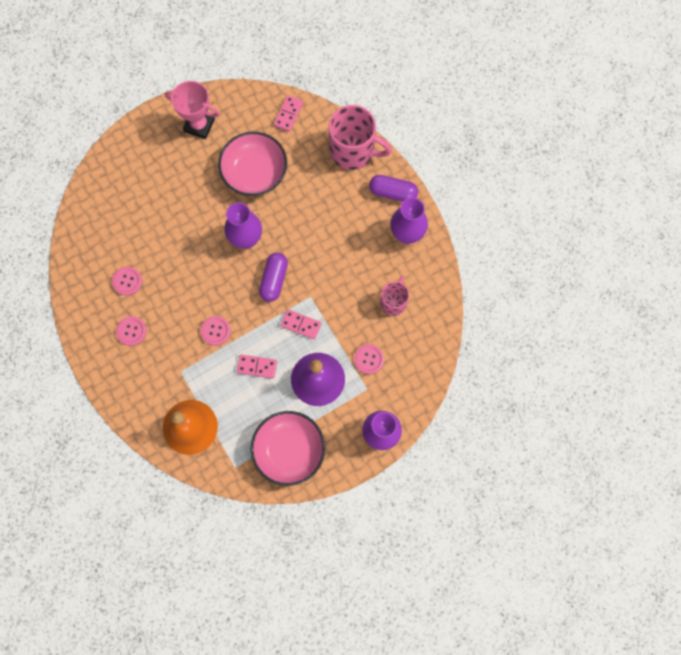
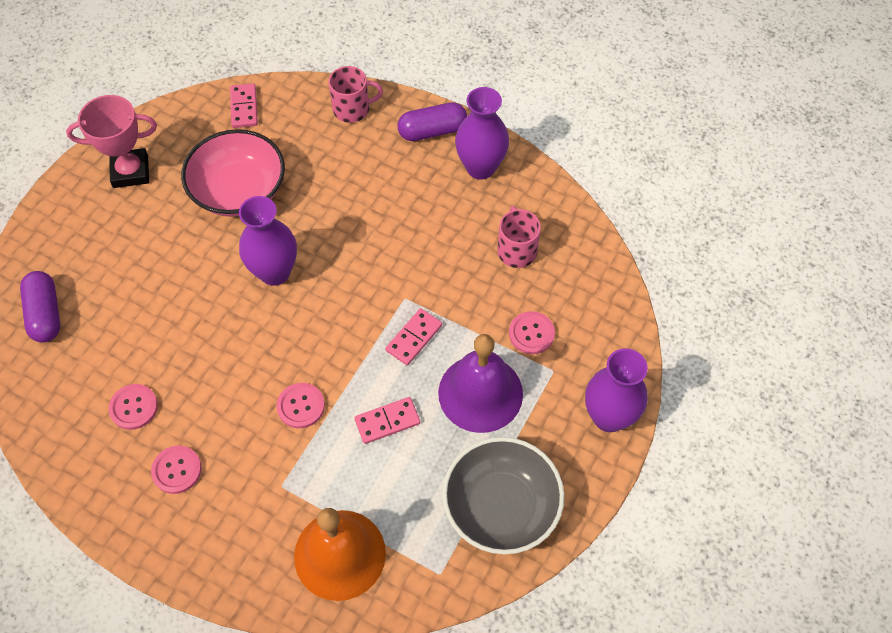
camera: 30 degrees left, 15 degrees down
(274, 280) = (343, 302): purple capsule -> purple capsule (45, 314)
(289, 450) = (501, 506): pink bowl -> grey bowl
(301, 325) = (414, 338): pink domino -> pink domino turned 45 degrees counterclockwise
(353, 150) = (352, 109): pink mug -> pink mug, size x0.58

